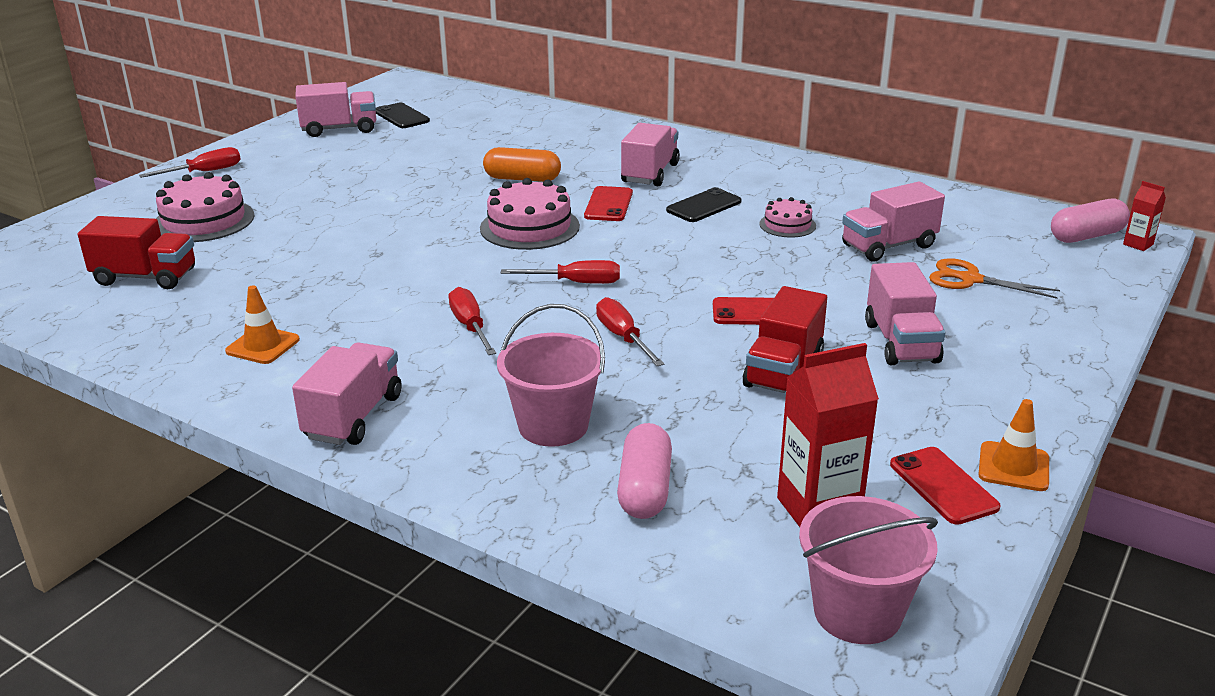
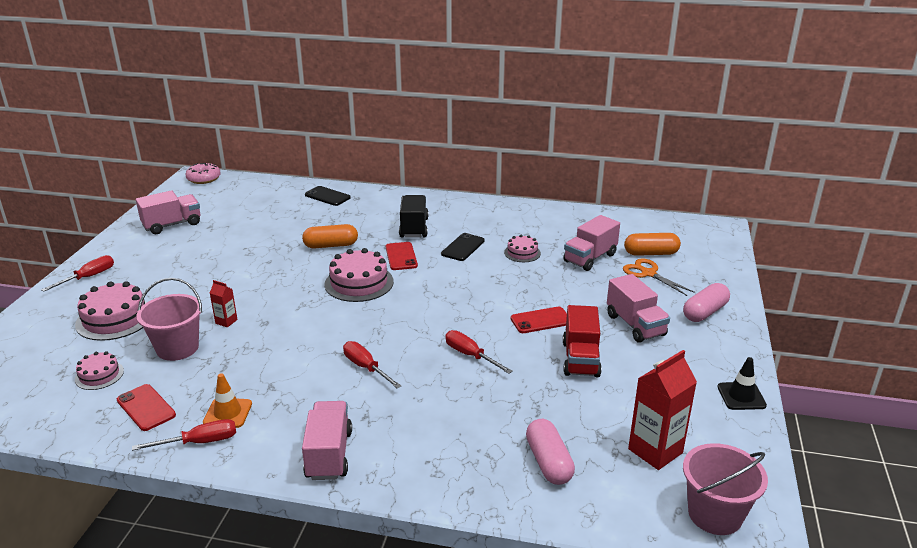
camera: 20 degrees left, 0 degrees up
(145, 277) = (99, 375): red truck -> pink cake
(401, 116) = (213, 207): black phone -> black phone (327, 196)
(413, 83) = (204, 179): none -> pink donut
(553, 426) = (465, 430): pink bucket -> pink bucket (177, 348)
(576, 283) = (415, 320): red screwdriver -> red screwdriver (199, 442)
(650, 173) = (414, 228): pink truck -> black truck
(943, 486) = (712, 418): red phone -> red phone (146, 408)
(970, 279) = (648, 273): orange scissors -> orange scissors turned 45 degrees clockwise
(992, 254) = (651, 253): none -> orange capsule
(1013, 467) = (741, 396): orange traffic cone -> black traffic cone
(1086, 236) = (694, 232): pink capsule -> pink capsule (704, 312)
(1138, 244) = (723, 233): red carton -> red carton (226, 321)

